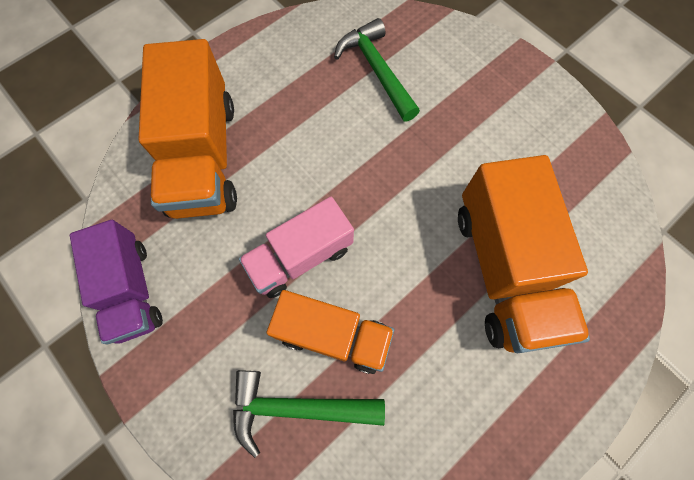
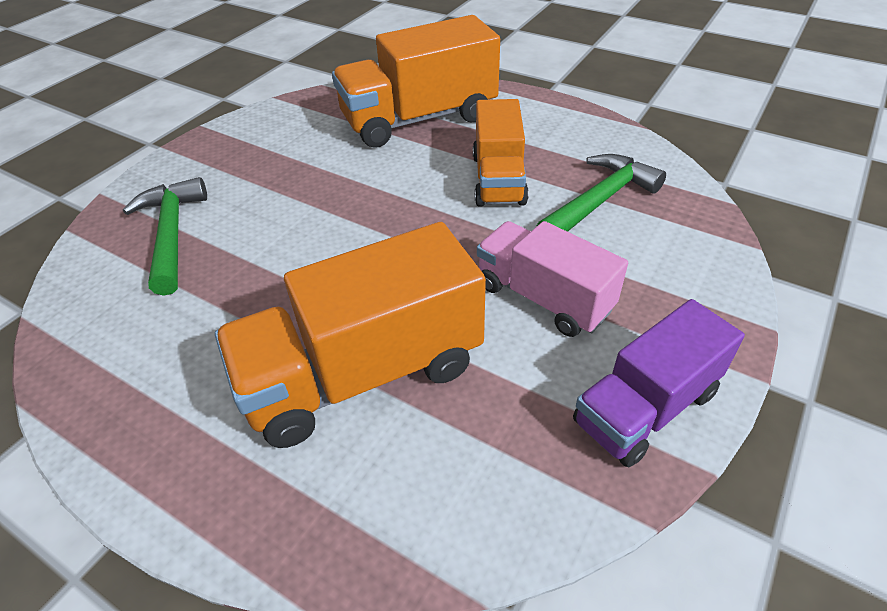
camera: 75 degrees right, 25 degrees down
(132, 289) = (275, 119): purple truck -> purple truck (645, 407)
(300, 257) = (331, 200): pink truck -> pink truck (543, 298)
(333, 335) = (249, 241): orange truck -> orange truck (498, 179)

